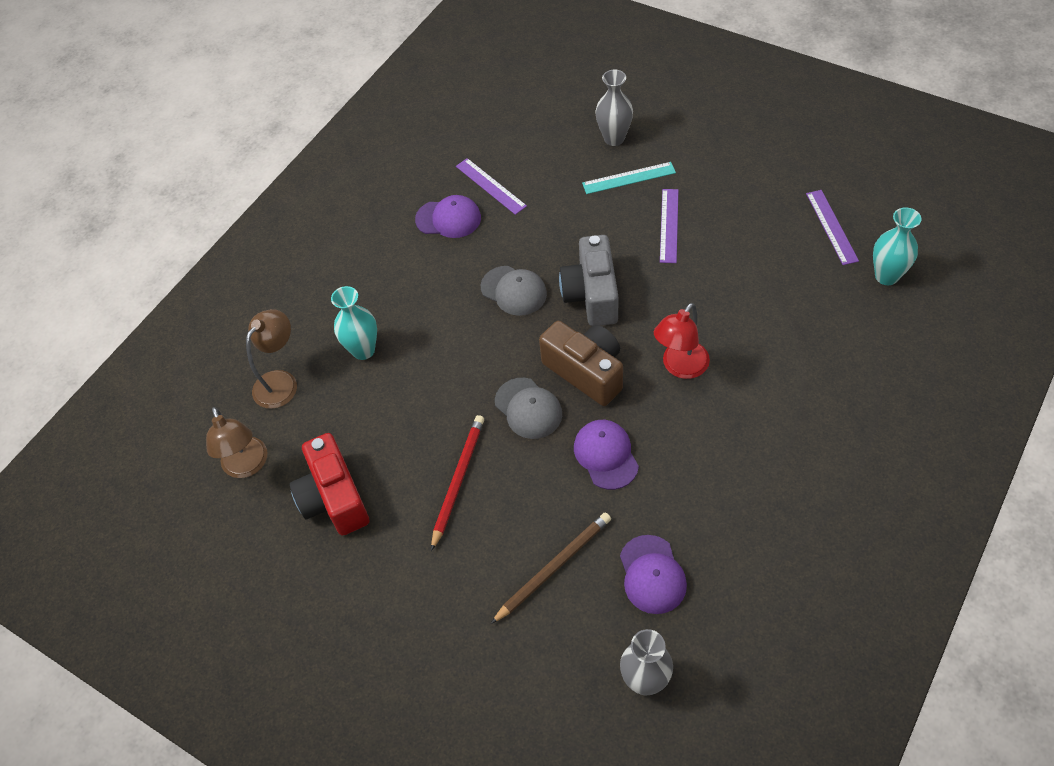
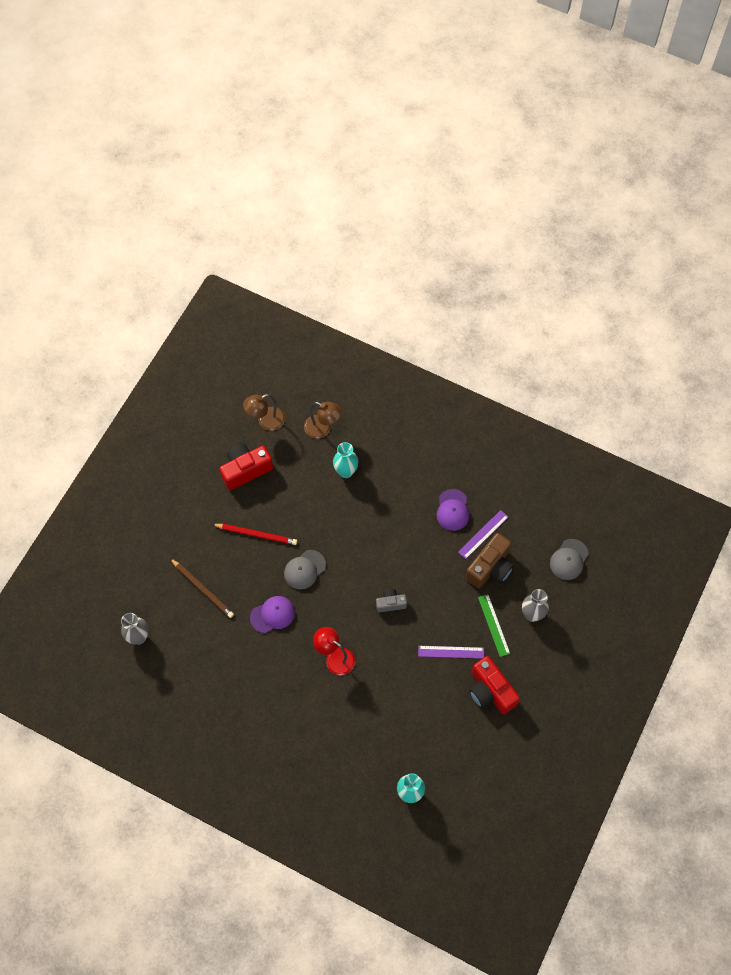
camera: 80 degrees right, 10 degrees up
(514, 291) = (393, 555): grey cap -> grey cap (569, 559)
(586, 372) = (331, 602): brown camera -> brown camera (490, 568)
(592, 295) = (390, 603): grey camera -> grey camera, size x0.57
(629, 178) = (493, 625): turquoise ruler -> green ruler
(652, 574) = (197, 641): purple cap -> none
(726, 184) = (490, 691): none -> red camera
(831, 226) = (453, 760): purple ruler -> none

